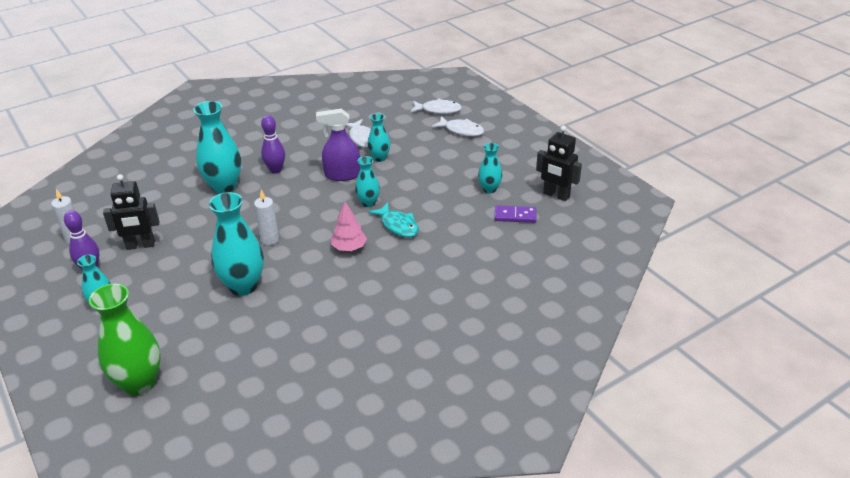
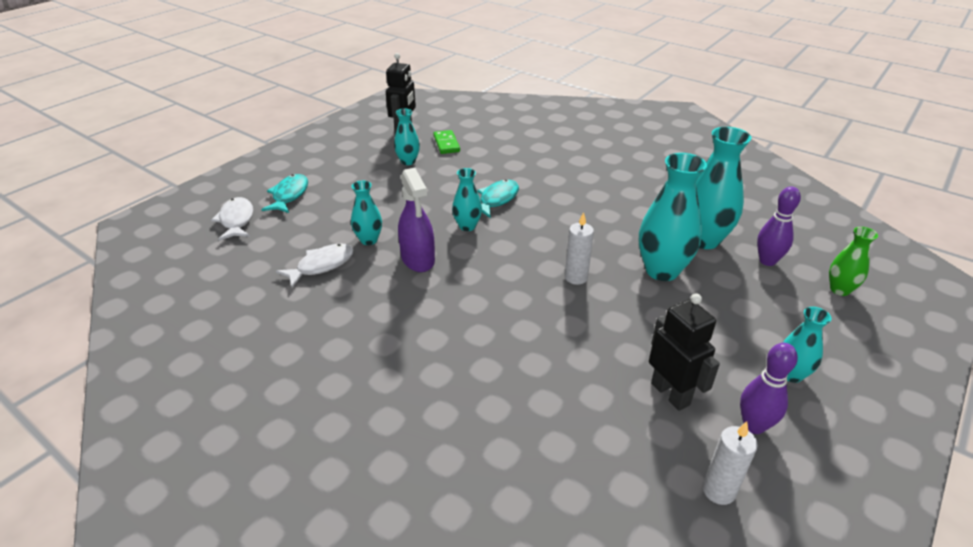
camera: 110 degrees left, 0 degrees up
(139, 383) = (840, 289): green vase -> green vase, size x0.55
(224, 186) = (492, 362): turquoise vase -> turquoise vase (703, 240)
(275, 170) = (429, 322): purple bowling pin -> purple bowling pin (767, 261)
(349, 248) = (551, 220): pink tree -> none
(461, 130) = (289, 195): white fish -> turquoise fish
(515, 216) = (446, 144): purple domino -> green domino

